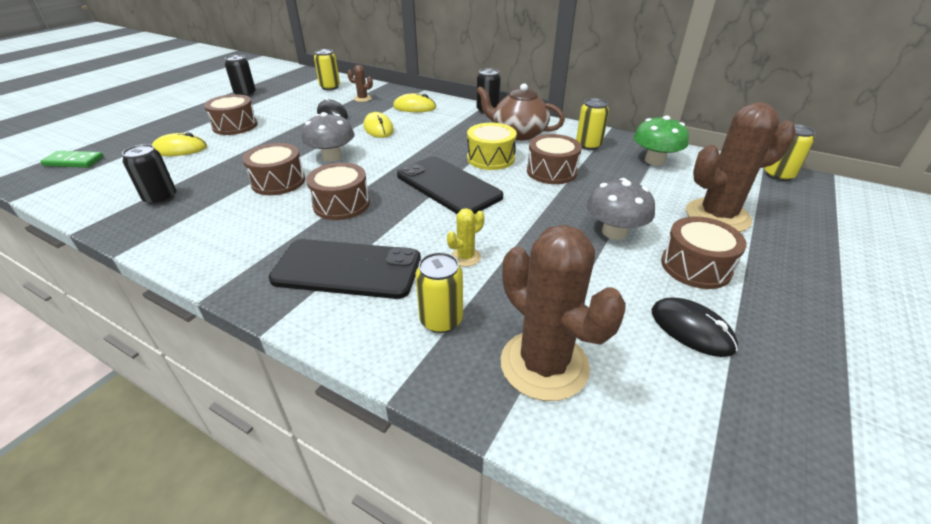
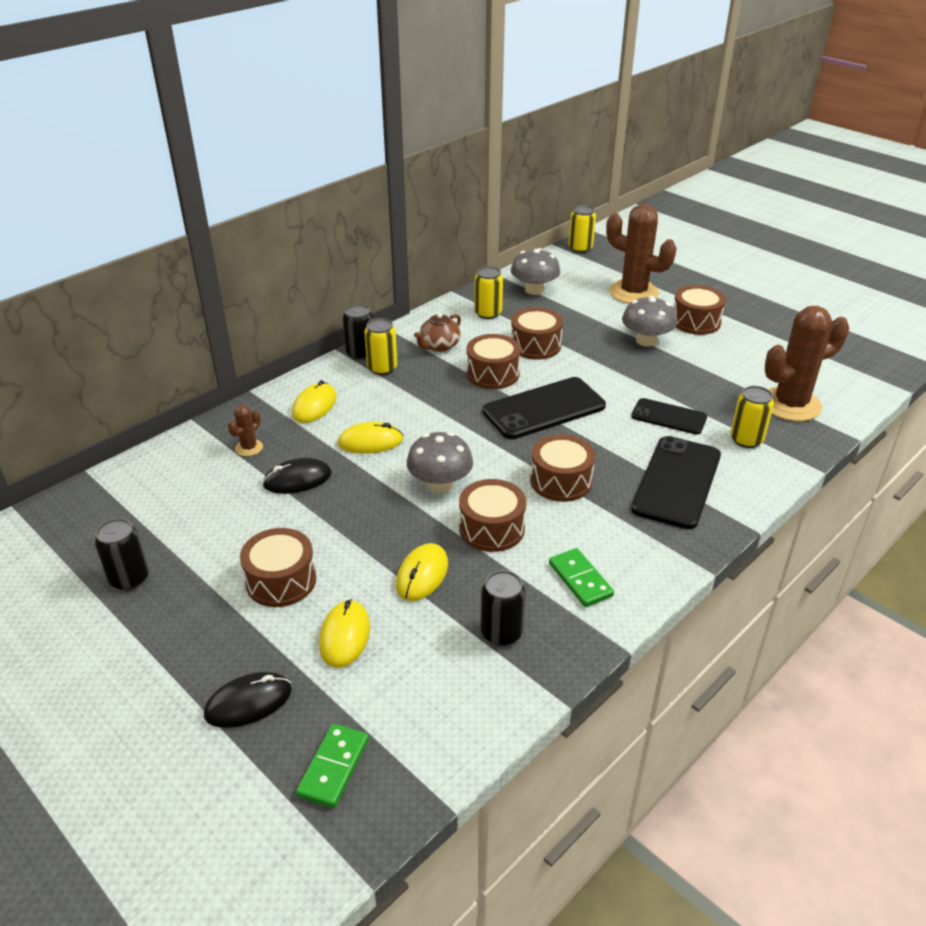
camera: 75 degrees left, 0 degrees up
(209, 225) = (580, 580): none -> green domino
(231, 164) = (422, 574): none -> yellow mouse
(330, 87) = (169, 478): yellow can -> yellow can (382, 368)
(465, 257) = (669, 417): yellow cactus -> black phone
(490, 158) = (492, 374): yellow drum -> brown drum
(518, 133) = (439, 346): brown teapot -> brown teapot, size x0.64
(654, 160) = (534, 290): green mushroom -> grey mushroom
(691, 329) = (760, 344): black mouse -> black mouse (248, 702)
(717, 216) = (633, 292): brown cactus -> brown cactus turned 60 degrees counterclockwise

